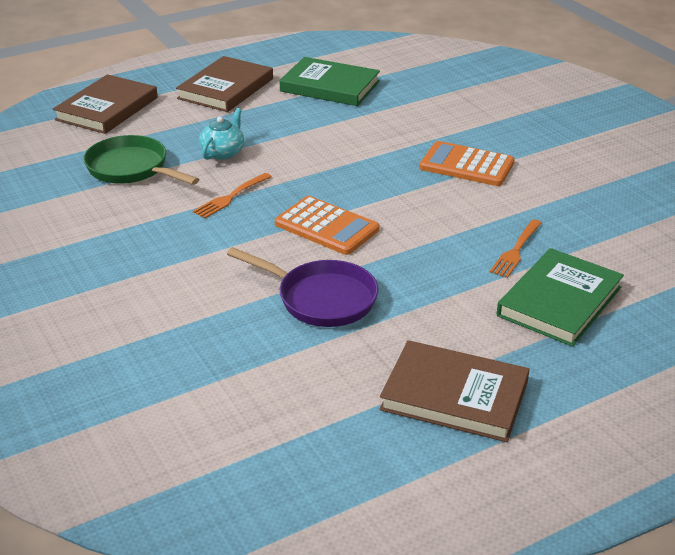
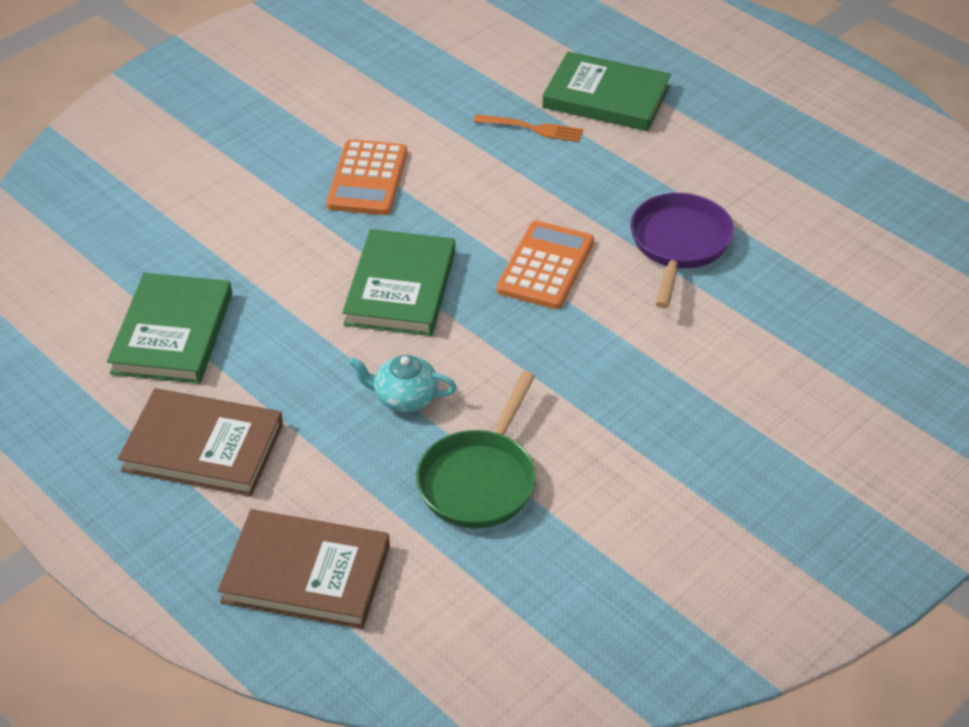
camera: 105 degrees left, 10 degrees up
(231, 197) = (514, 360): orange fork -> none
(333, 164) = (400, 288): none -> green book
(454, 395) = (771, 143): brown book -> none

